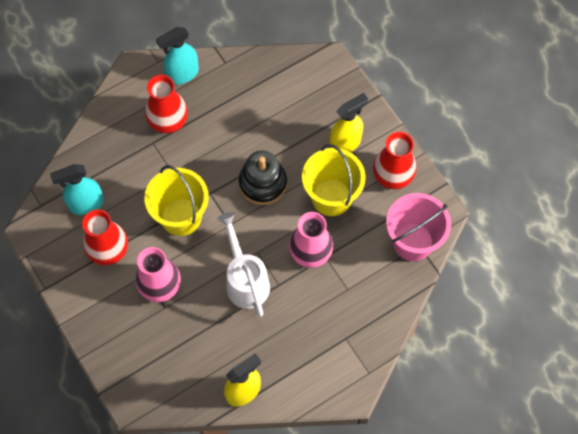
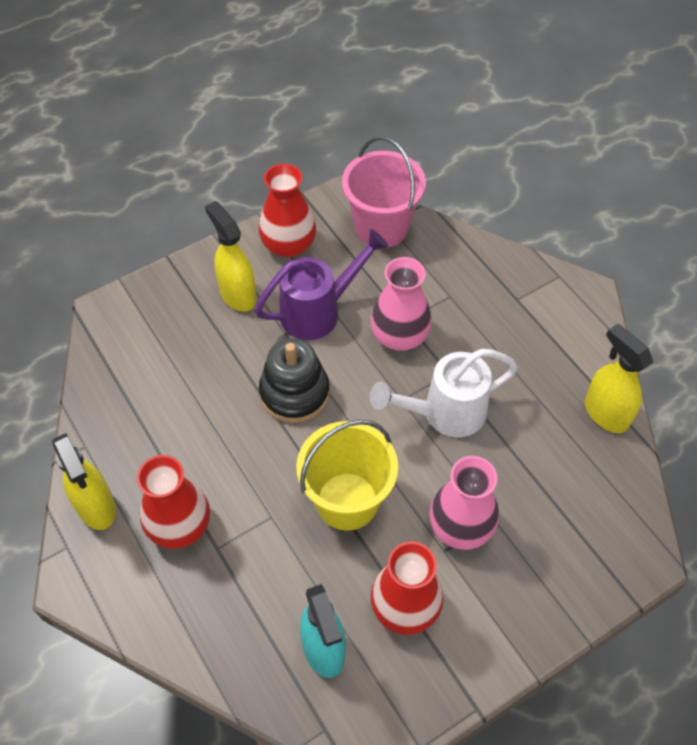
camera: 90 degrees left, 10 degrees down
(182, 74) = (96, 507): turquoise spray bottle -> yellow spray bottle
(331, 197) = (318, 311): yellow bucket -> purple watering can

